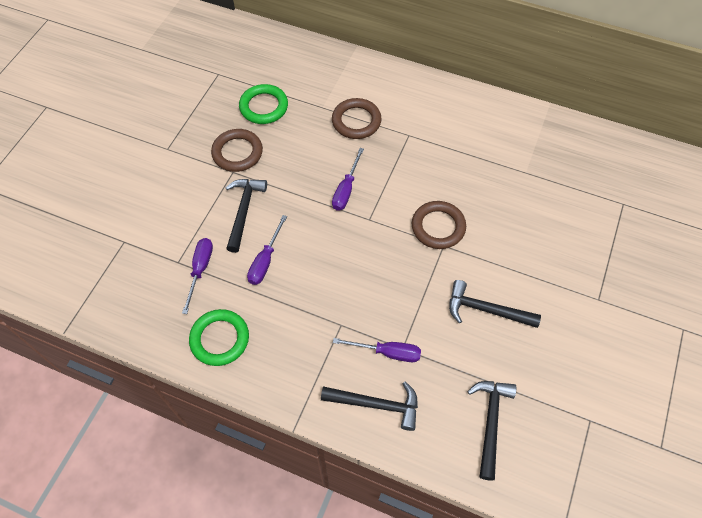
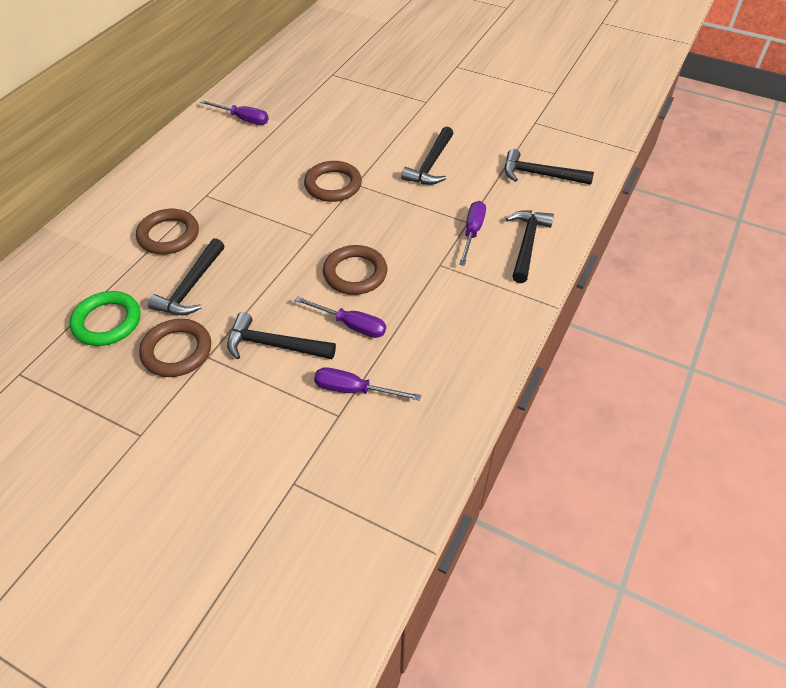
camera: 85 degrees left, 10 degrees down
(220, 339) = (451, 369): green ring -> none
(300, 147) = (191, 287): none -> black hammer
(324, 257) = (355, 273): none -> brown ring
(346, 189) = (267, 250): purple screwdriver -> purple screwdriver (243, 119)

